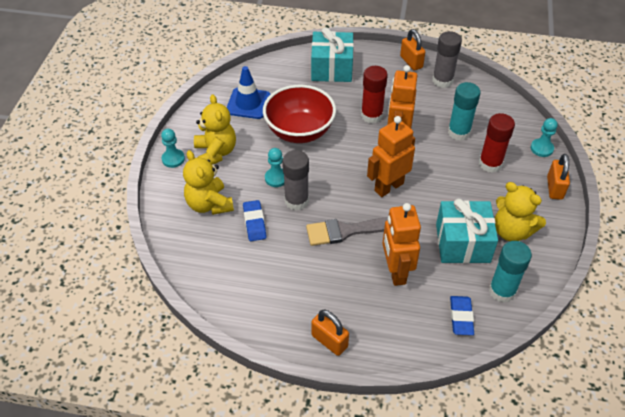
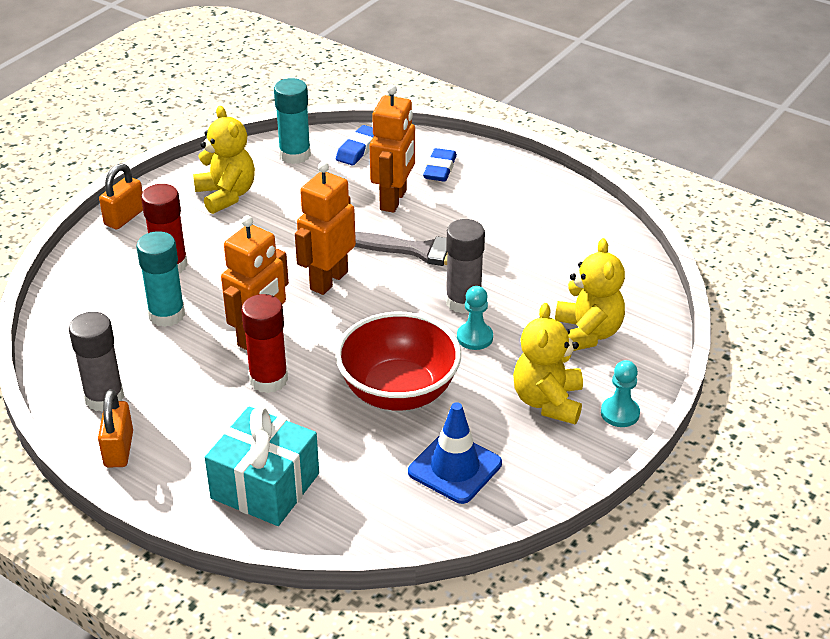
camera: 155 degrees left, 10 degrees down
(254, 223) = (534, 294): blue eraser -> blue eraser (440, 169)
(329, 341) = (509, 170): orange padlock -> none
(388, 187) = (328, 280): orange robot -> orange robot turned 135 degrees clockwise
(462, 243) = (294, 201): turquoise gift -> none
(541, 148) = (82, 261): turquoise pawn -> none

